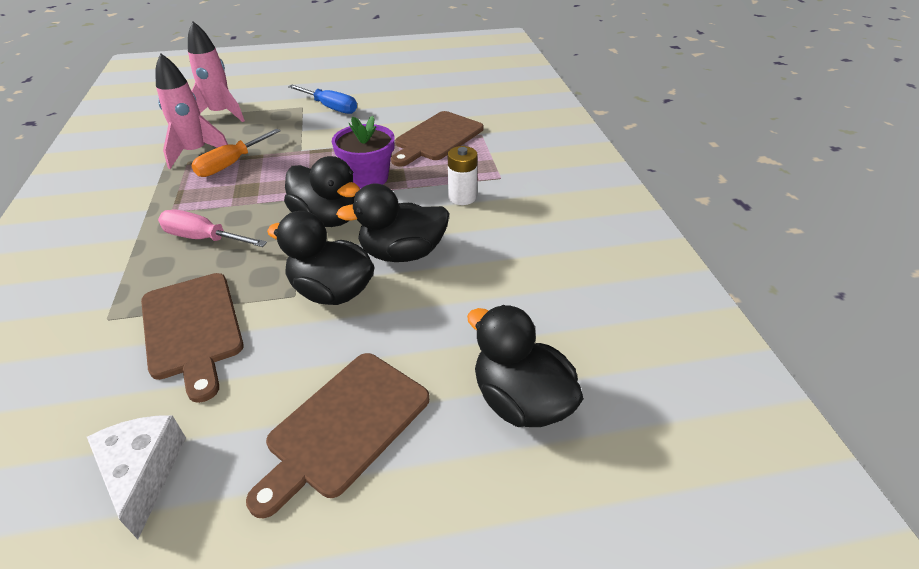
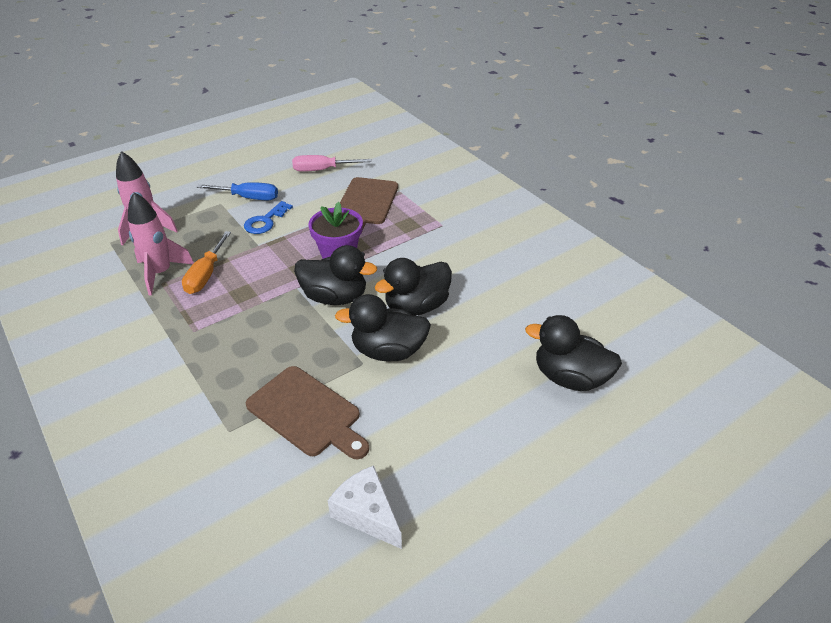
camera: 25 degrees left, 0 degrees up
(204, 238) = (247, 344): pink screwdriver -> pink screwdriver (322, 170)
(326, 131) = (265, 221): none -> blue key
(344, 426) = (474, 434): brown cutting board -> none
(462, 197) = (426, 249): white battery -> none

